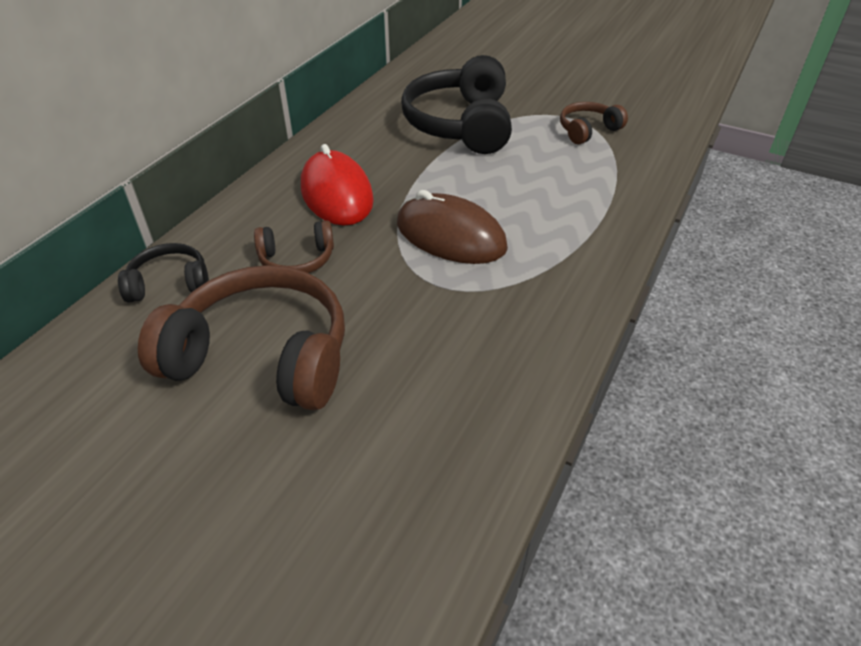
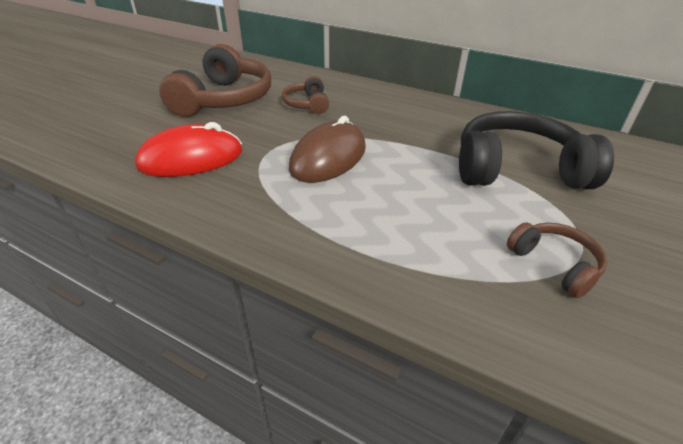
camera: 90 degrees right, 5 degrees down
(169, 283) = (291, 75): black headphones -> none
(336, 194) = (382, 114): red mouse -> red mouse (191, 158)

